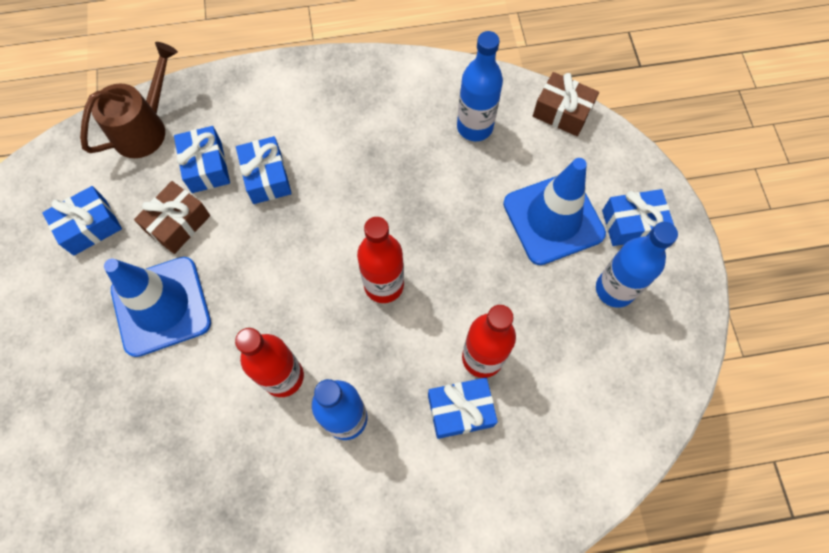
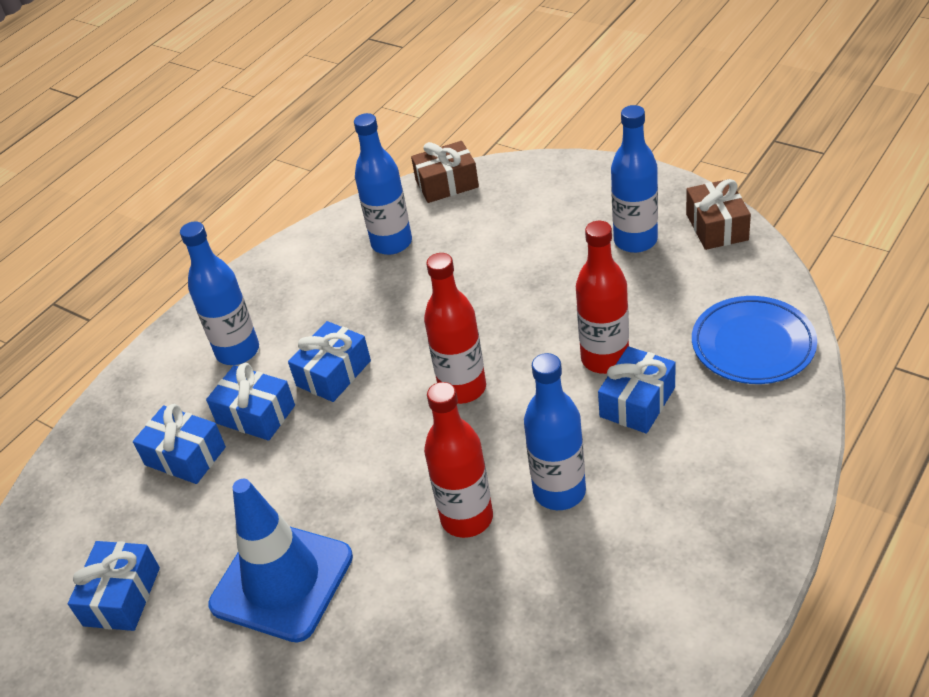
camera: 40 degrees left, 25 degrees down
(146, 128) = (80, 483): brown watering can -> none
(178, 224) = (214, 514): brown gift -> brown gift (717, 227)
(307, 119) = (238, 351): none -> blue bottle
(553, 219) = (532, 242): blue traffic cone -> none
(577, 452) = (753, 345): none -> blue plate
(632, 224) = (591, 199): blue gift -> blue gift (333, 373)

